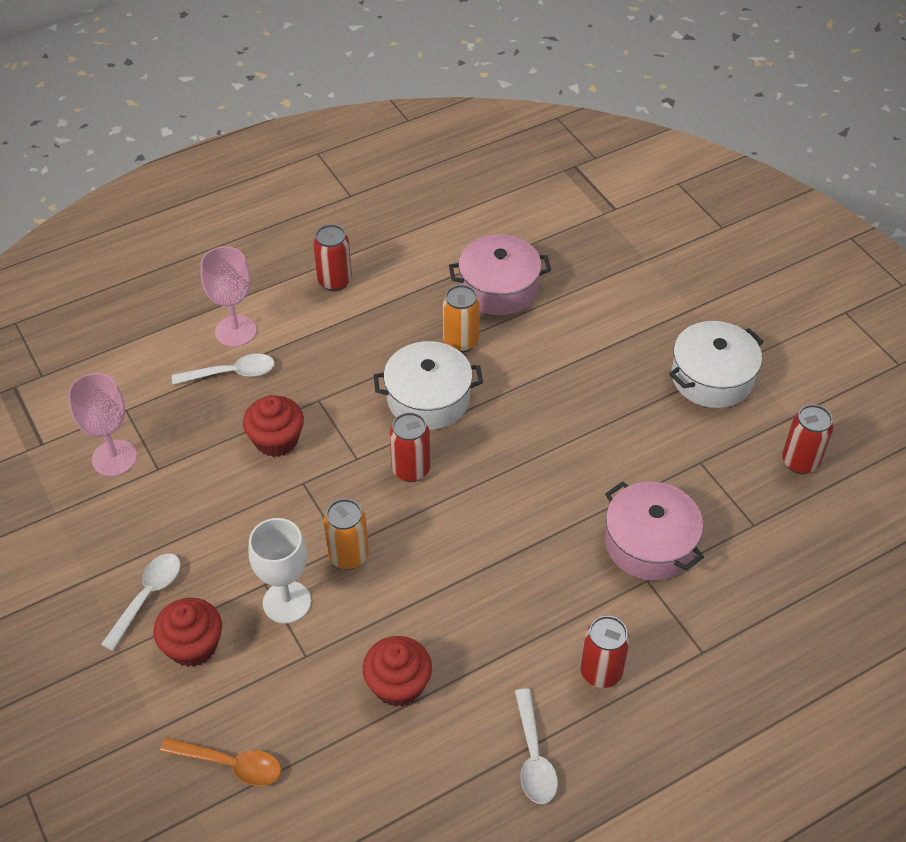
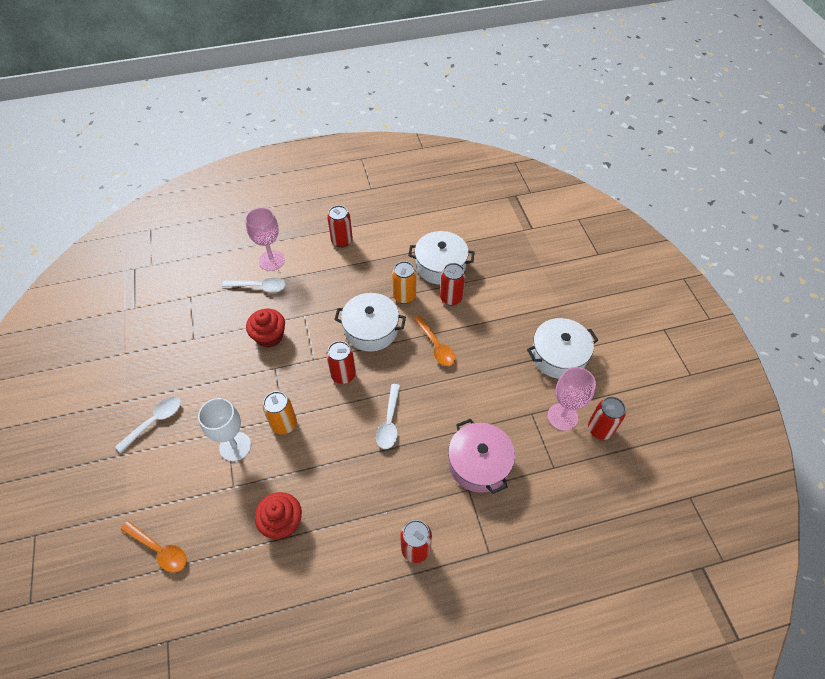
camera: 15 degrees right, 5 degrees up
(114, 458) = (171, 326): pink goblet -> pink goblet (562, 416)
(193, 646) = (168, 461): red cupcake -> none
(499, 288) = (440, 266): pink pot -> white pot
(531, 330) = (451, 298): none -> red can
(533, 401) = (436, 346): none -> orange spoon
(534, 757) = (350, 599): white spoon -> white spoon (389, 422)

